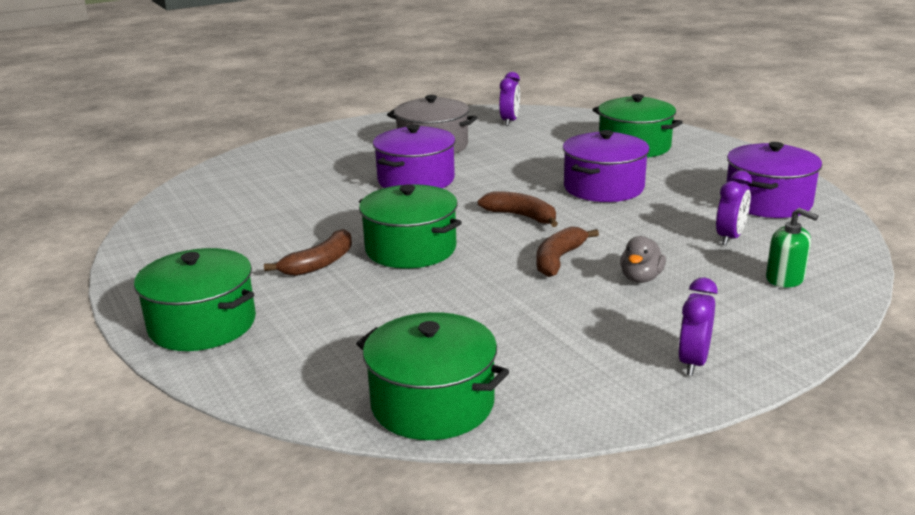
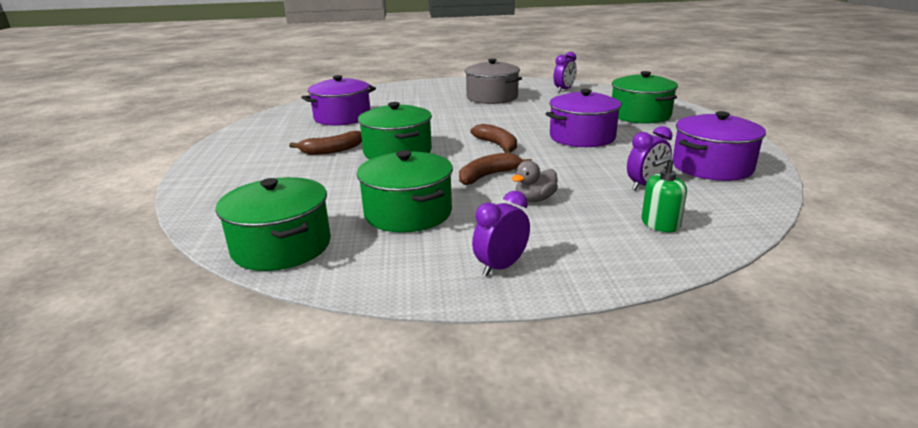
camera: 25 degrees right, 0 degrees up
(202, 324) = (223, 170): green pot -> green pot (408, 213)
(416, 180) = (455, 114): purple pot -> purple pot (342, 117)
(785, 279) = (660, 224): green soap dispenser -> green soap dispenser turned 90 degrees clockwise

